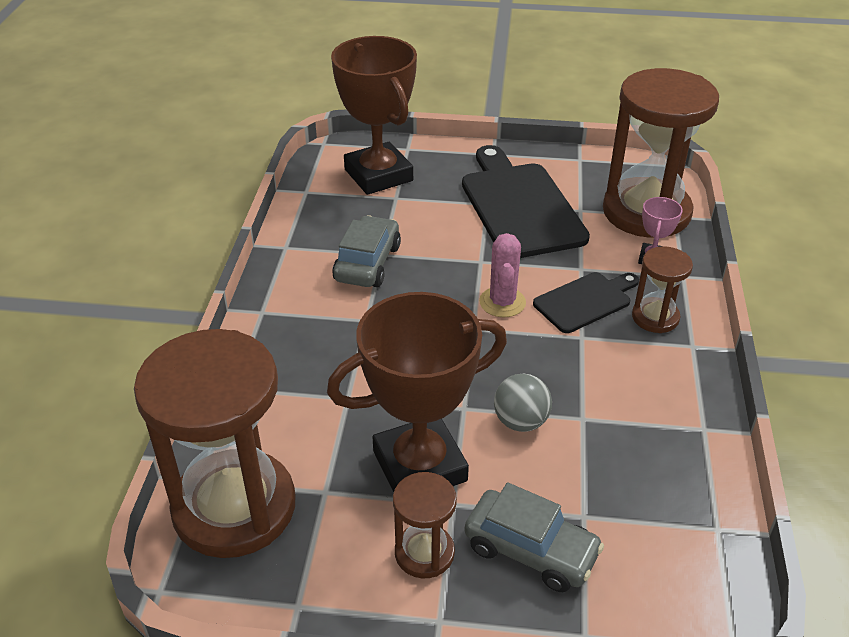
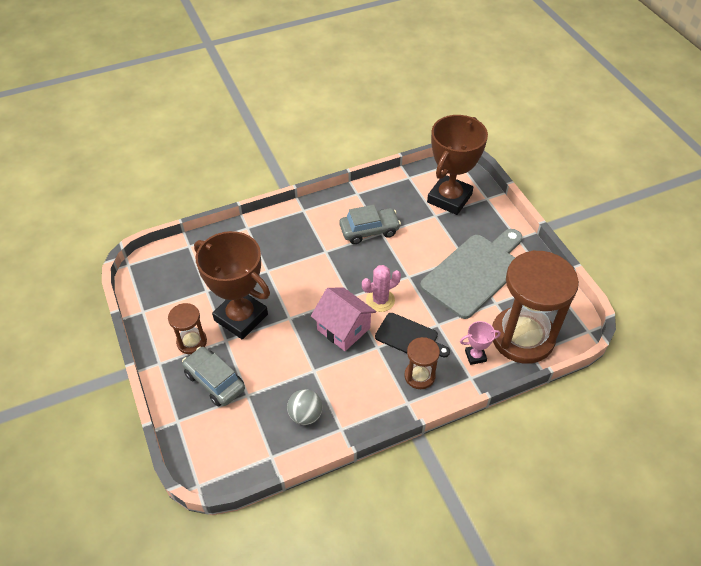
camera: 60 degrees right, 10 degrees up
(234, 507) = (180, 264): brown hourglass -> none
(520, 206) = (474, 273): black cutting board -> grey cutting board
(520, 421) = (294, 345): grey ball -> grey ball (305, 415)
(527, 357) = (343, 329): none -> pink house
(531, 550) = (214, 381): grey car -> grey car turned 135 degrees clockwise

